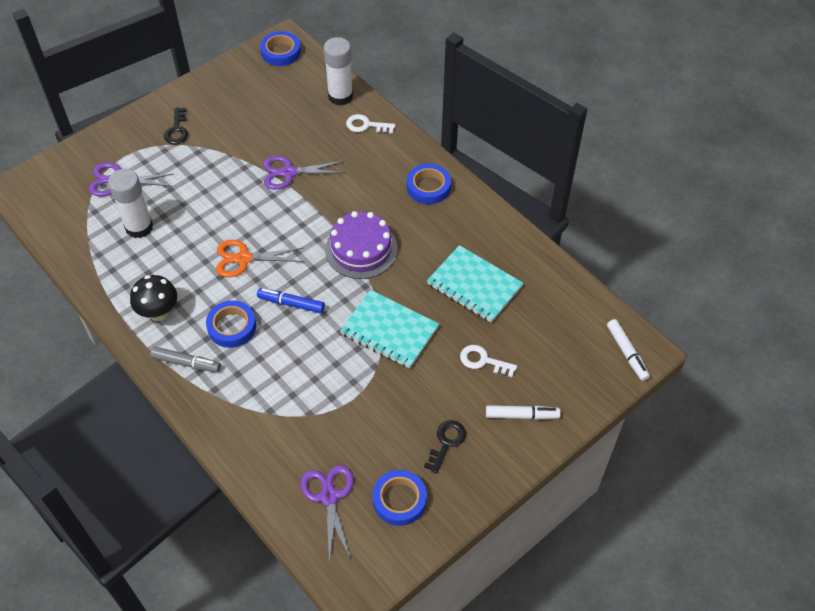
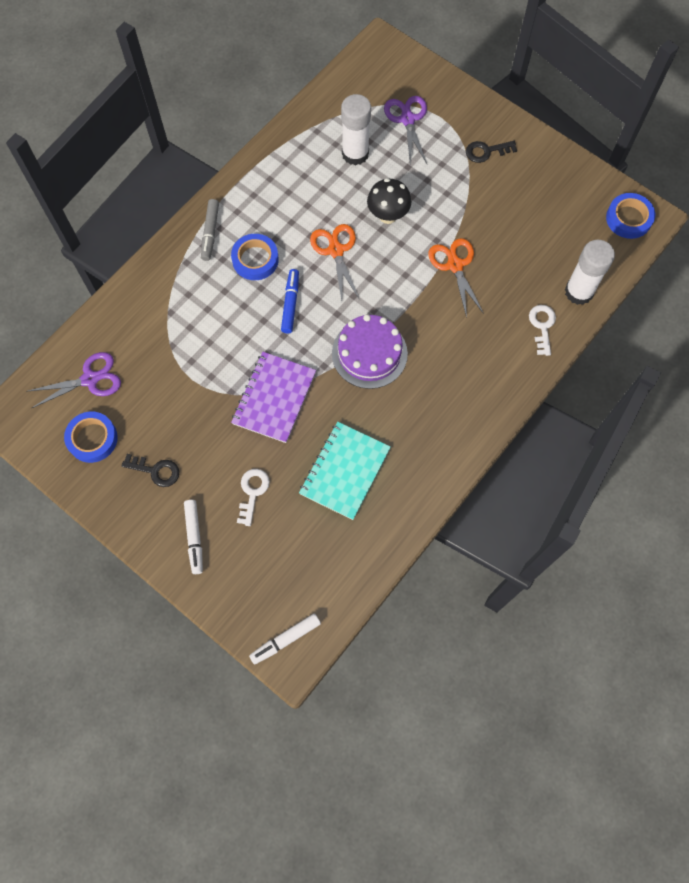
camera: 80 degrees right, 15 degrees up
(159, 313) = (260, 197): black mushroom -> black mushroom (388, 215)
(289, 172) = (455, 265): purple scissors -> orange scissors
(389, 330) = (274, 398): turquoise notebook -> purple notebook
(428, 187) = (468, 405): blue tape -> none

